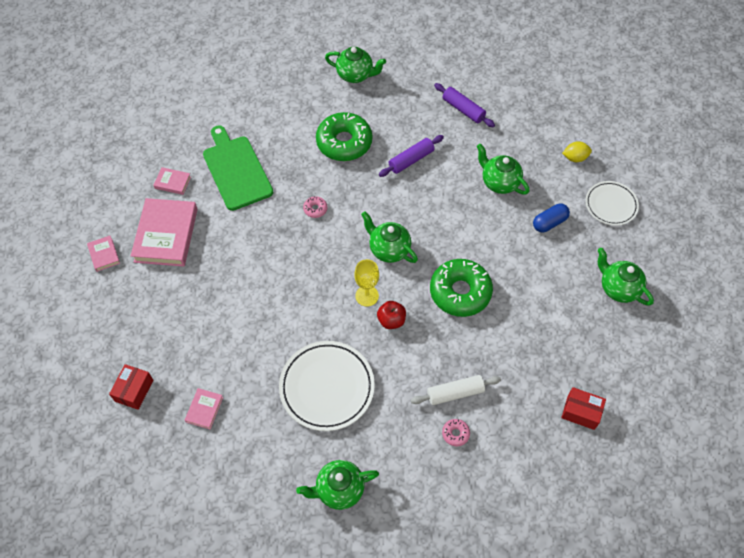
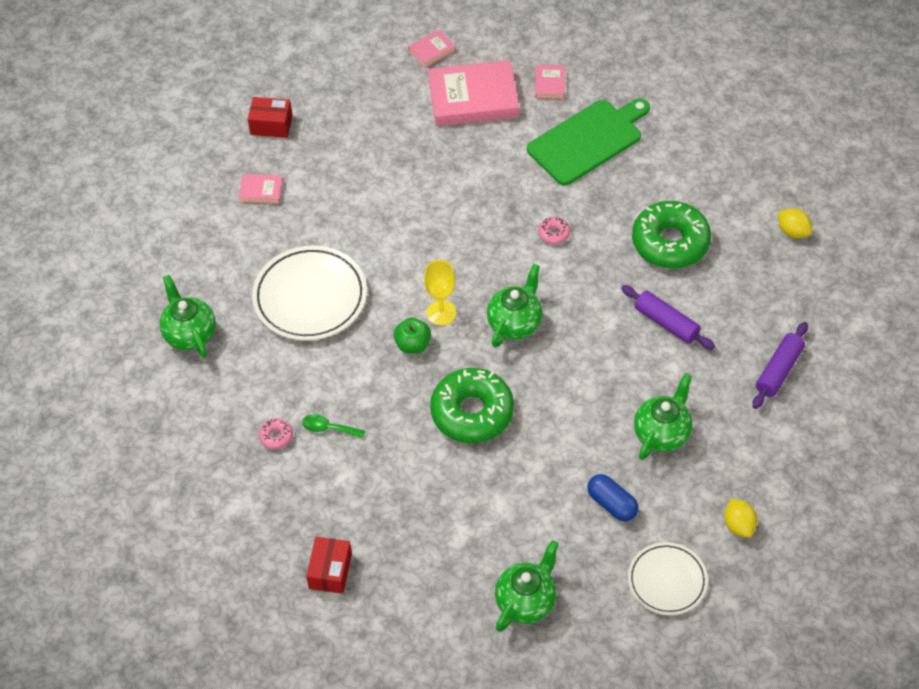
camera: 80 degrees right, 5 degrees down
(355, 75) = (793, 231): green teapot -> yellow lemon
(391, 320) = (413, 344): red apple -> green apple
(455, 393) = (328, 428): white rolling pin -> green spoon

